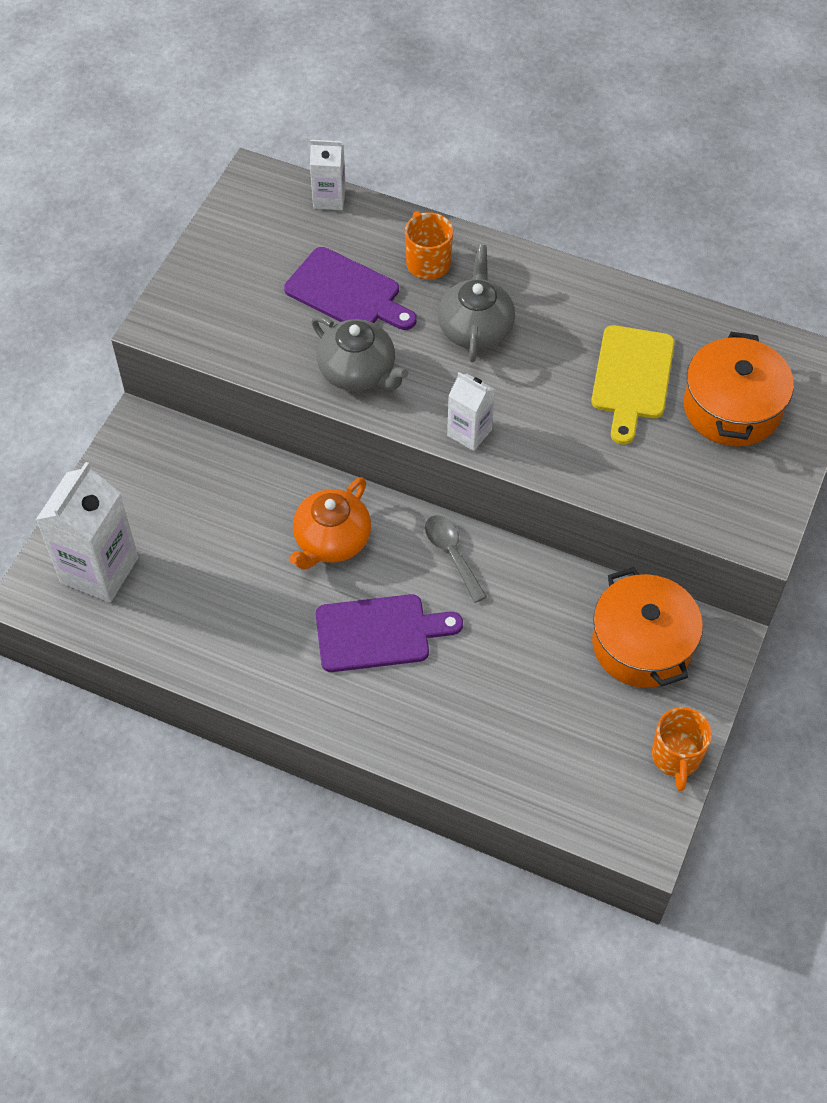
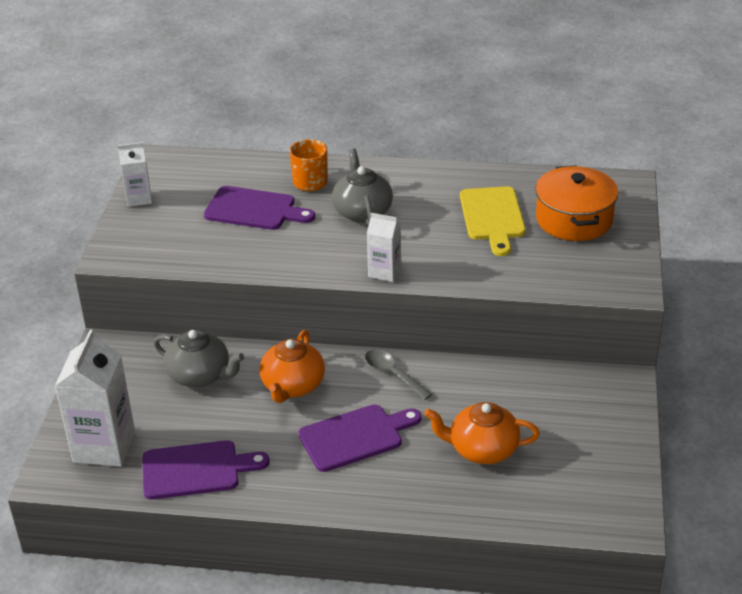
camera: 15 degrees left, 20 degrees down
(189, 630) = (196, 470): none -> purple cutting board
(329, 198) = (218, 159): white carton -> white carton (139, 198)
(358, 372) = (282, 253): grey teapot -> grey teapot (200, 375)
(517, 691) = (482, 449): none -> orange teapot
(642, 644) = (566, 398): orange pot -> none
(676, 757) = (626, 463): orange mug -> none

